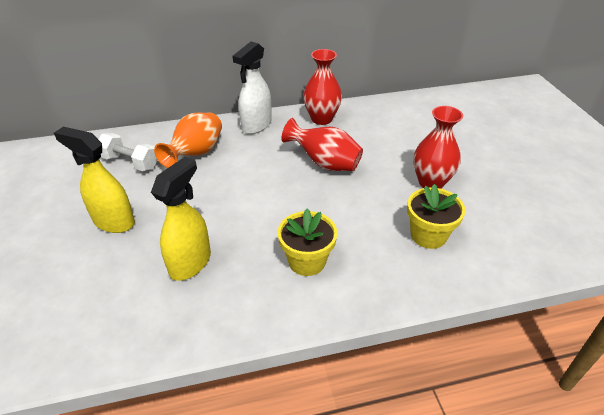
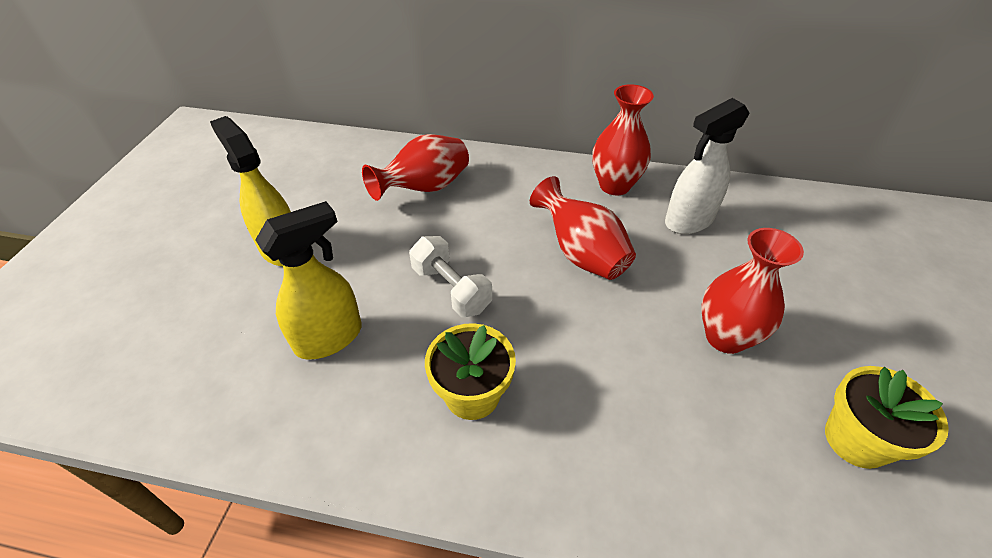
camera: 25 degrees right, 5 degrees up
(130, 162) = (345, 177): white dumbbell -> white dumbbell (451, 289)
(196, 154) = (424, 188): orange vase -> red vase
(256, 125) = (521, 171): white spray bottle -> white spray bottle (688, 221)
(428, 235) = (673, 425): yellow flower pot -> yellow flower pot (856, 440)

